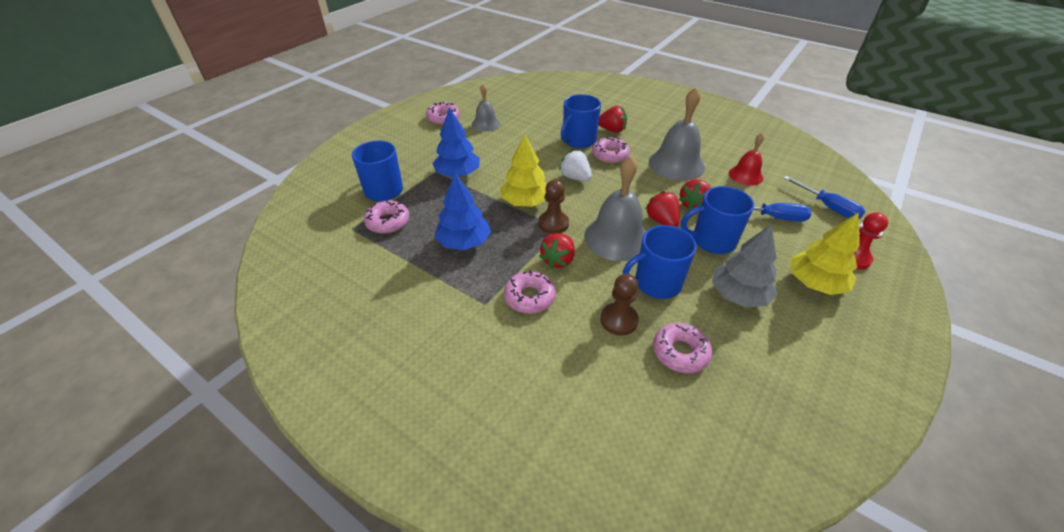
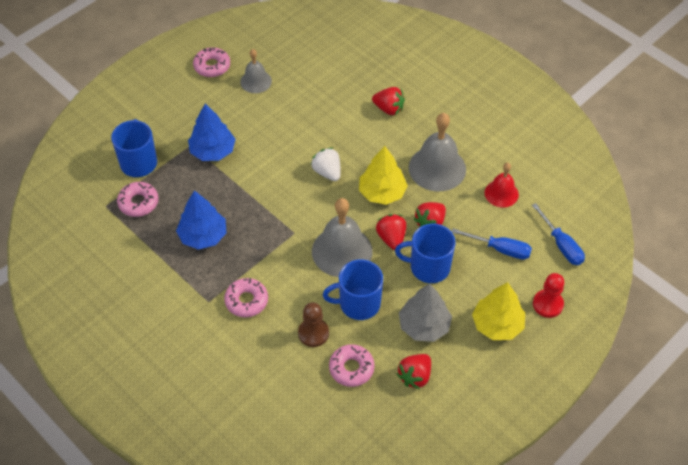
camera: 10 degrees right, 10 degrees up
(525, 202) = (270, 197): yellow tree -> yellow tree (382, 193)
(553, 223) = (289, 226): brown pawn -> none
(558, 260) = (281, 267): red strawberry -> red strawberry (415, 376)
(578, 140) = (347, 120): blue mug -> none
(610, 155) = (373, 146): pink donut -> none

